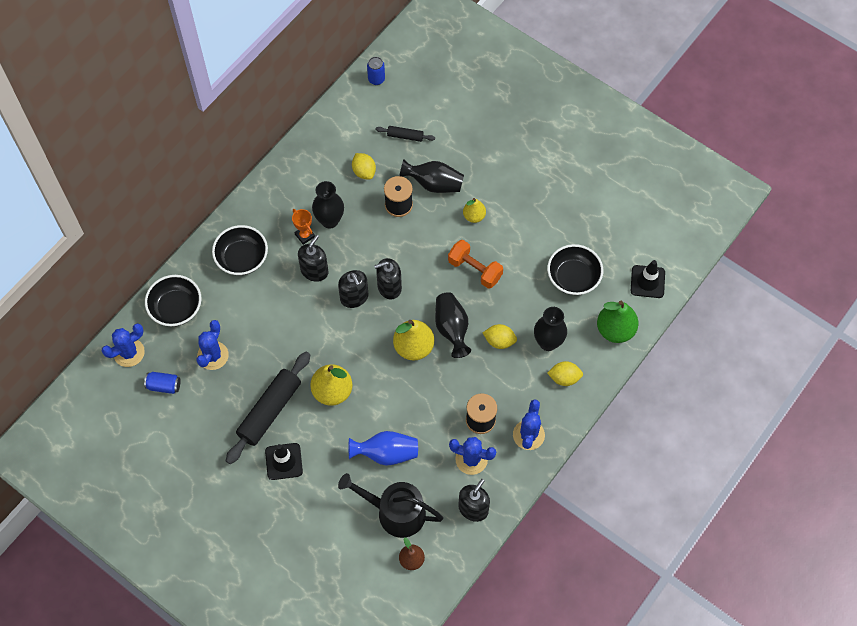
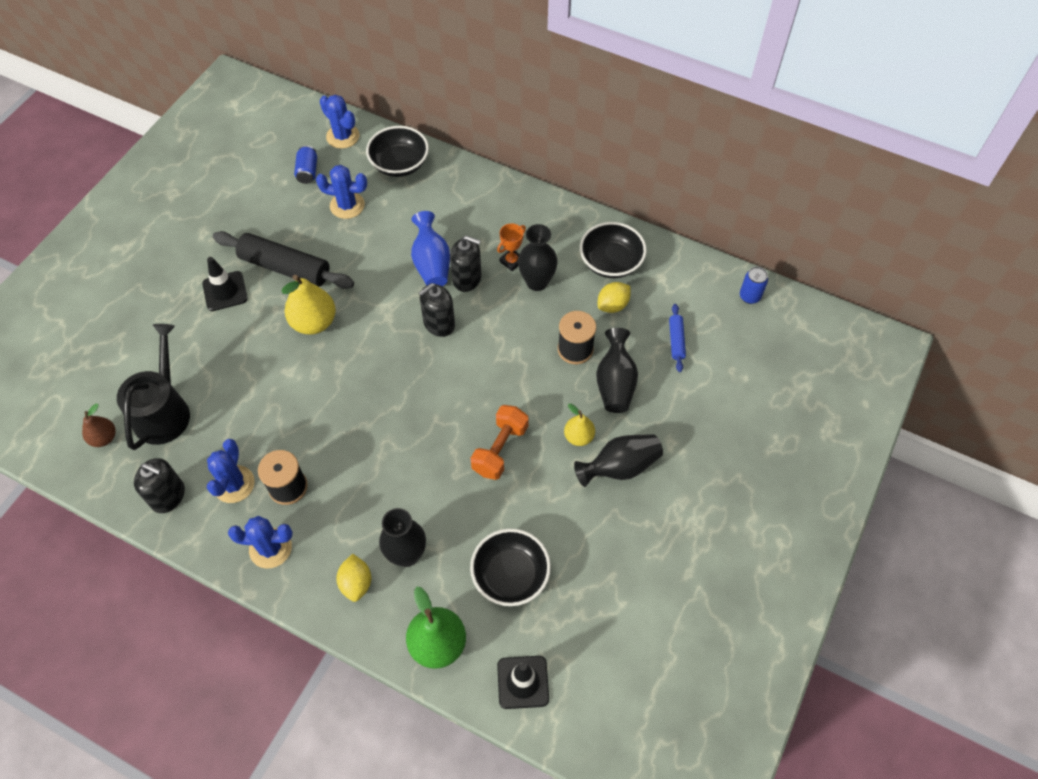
camera: 80 degrees right, 5 degrees down
(242, 258) = (470, 209): black bowl -> black bowl (611, 262)
(386, 453) = (238, 390): blue vase -> blue vase (431, 264)
(389, 287) = (458, 357): black soap dispenser -> none
(405, 136) = (676, 341): black rolling pin -> blue rolling pin
(413, 347) = (380, 396): yellow pear -> none
(452, 328) = (411, 435): black vase -> black vase (620, 467)
(499, 341) = (401, 494): yellow lemon -> none

